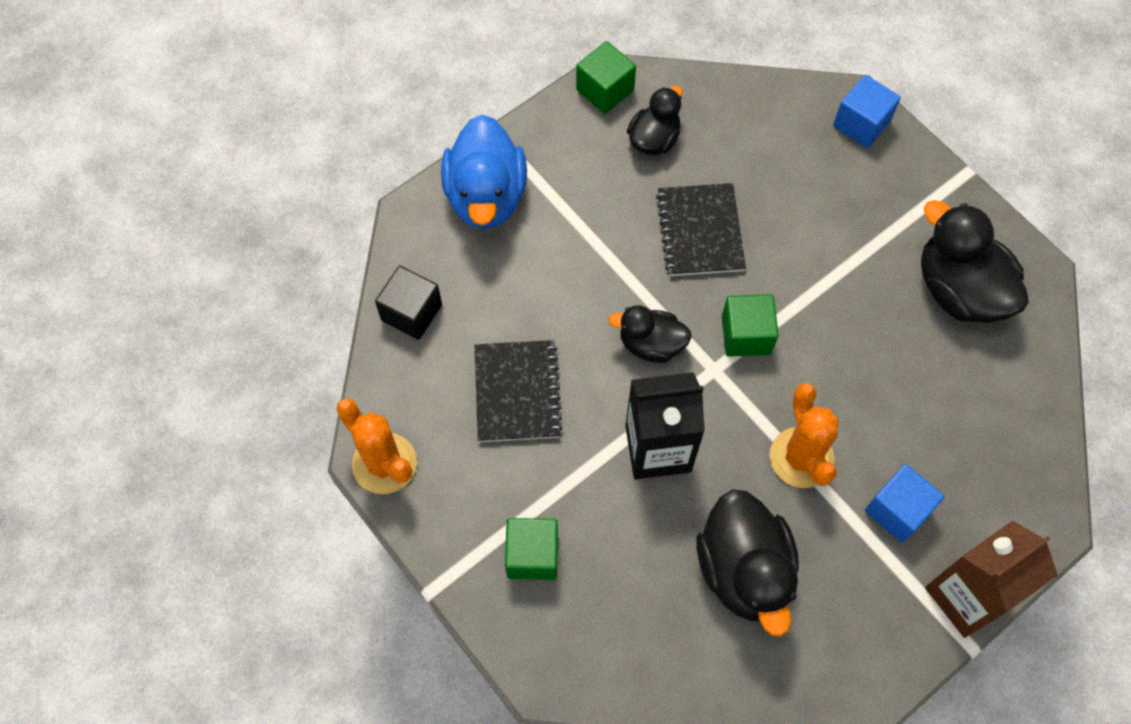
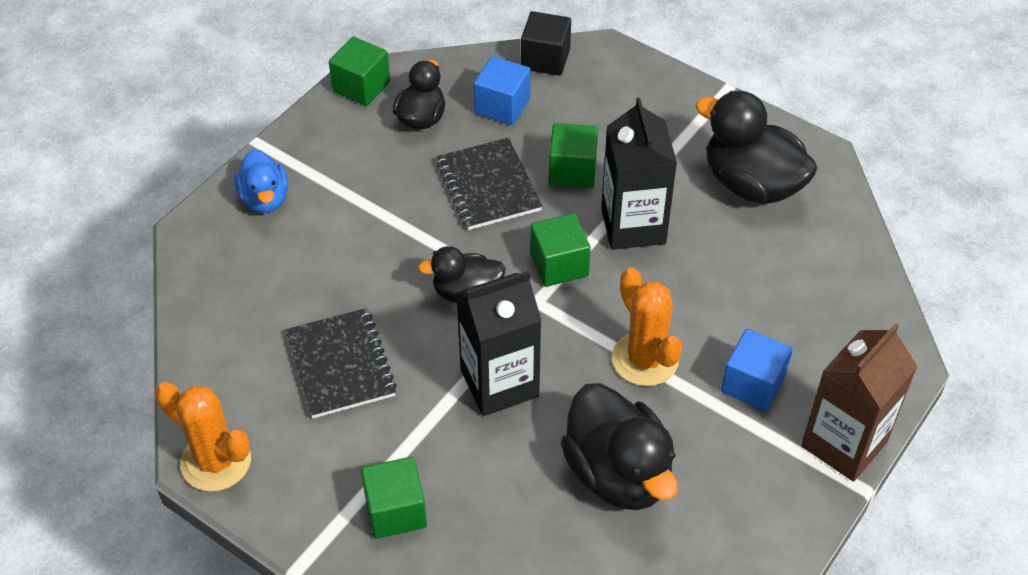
camera: 15 degrees left, 15 degrees down
(411, 312) = (212, 317): black cube -> black cube (545, 59)
(486, 196) = (265, 199): blue duck -> blue duck, size x0.59
(786, 233) = (572, 171): none -> green cube
(829, 309) = (633, 226): none -> black carton
(861, 123) = (617, 67): blue cube -> blue cube (502, 106)

